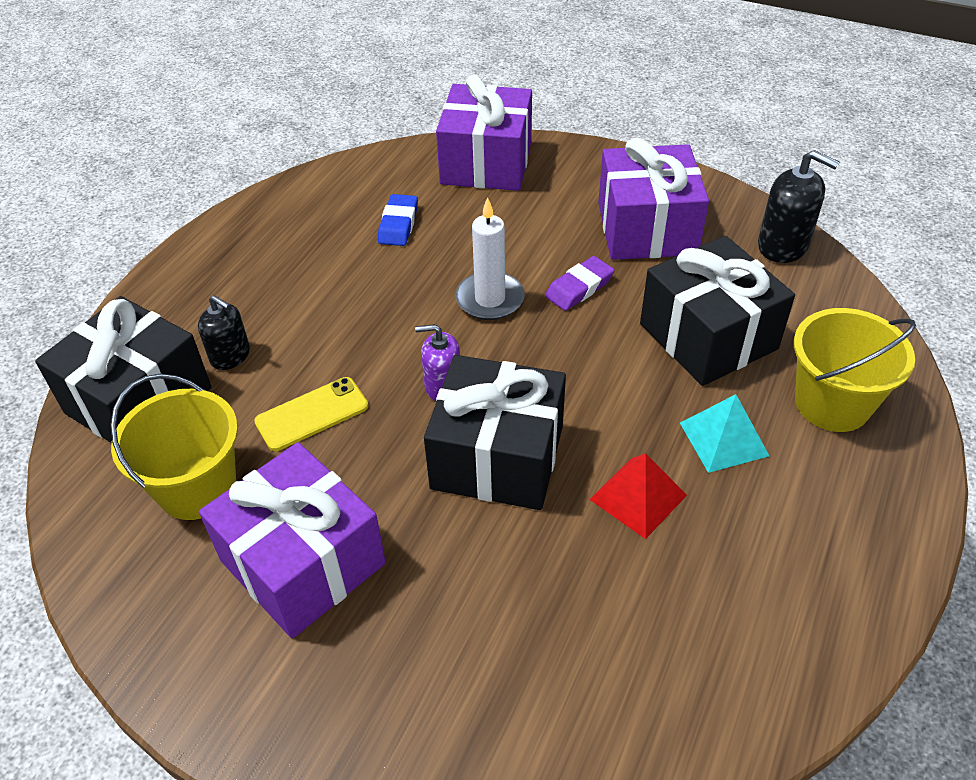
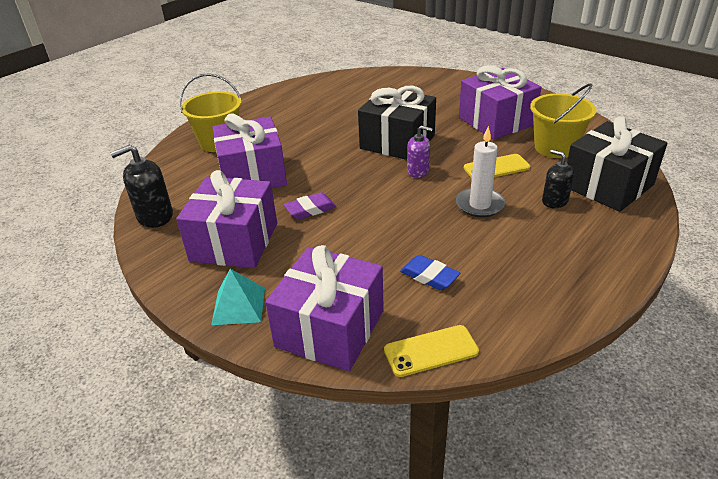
camera: 165 degrees left, 10 degrees down
(387, 160) = (431, 351): none -> yellow phone
(398, 224) = (429, 276): blue eraser -> blue eraser turned 75 degrees counterclockwise
(490, 299) = (374, 211): white candle -> white candle (479, 205)
(638, 497) = (338, 124): red pyramid -> none
(708, 336) = (253, 175): black gift -> purple gift
(723, 439) = (283, 136): turquoise pyramid -> turquoise pyramid (238, 306)
(783, 246) = (155, 216): black soap dispenser -> black soap dispenser turned 75 degrees counterclockwise

